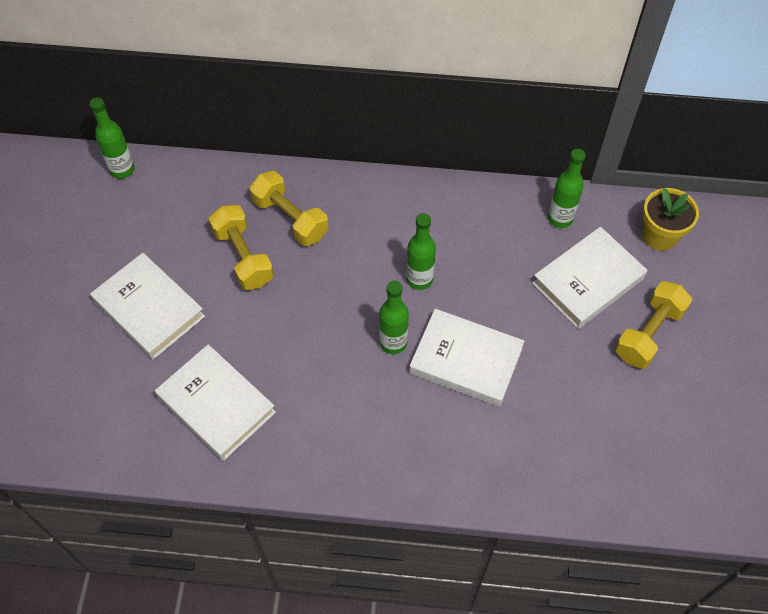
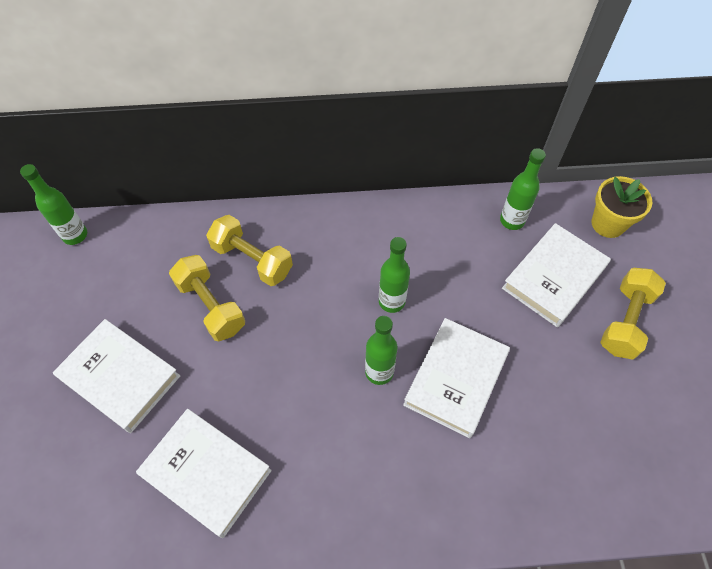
camera: 10 degrees left, 0 degrees up
(465, 361) = (456, 379): white book -> white book turned 75 degrees counterclockwise

